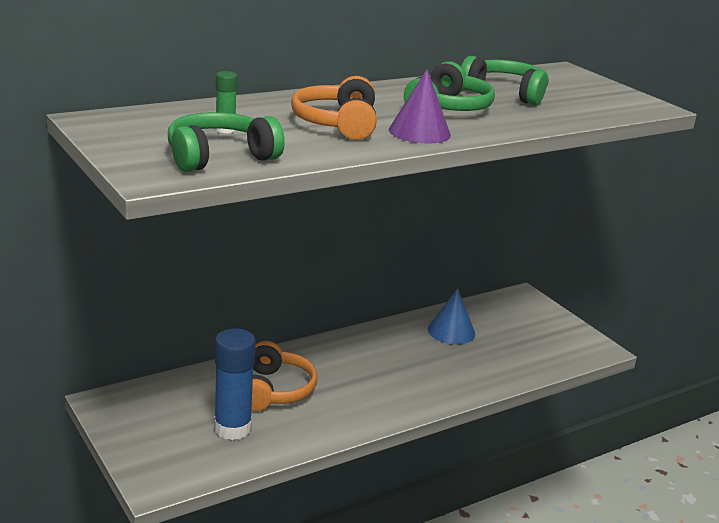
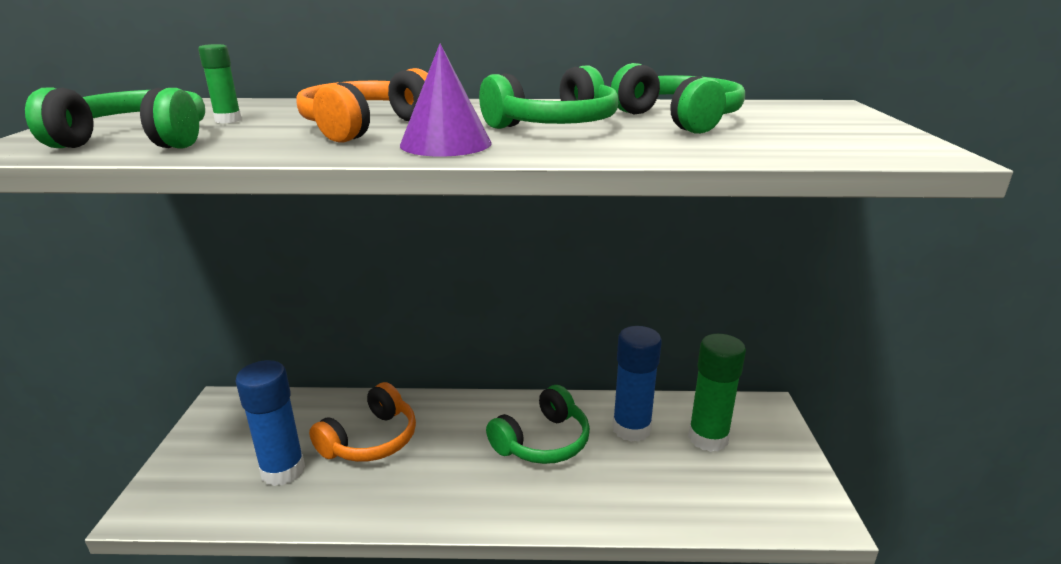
camera: 35 degrees right, 0 degrees up
(401, 355) = (542, 441): none -> green headphones
(451, 331) = (631, 428): blue cone -> blue glue stick
(503, 324) = (708, 438): none -> green glue stick

